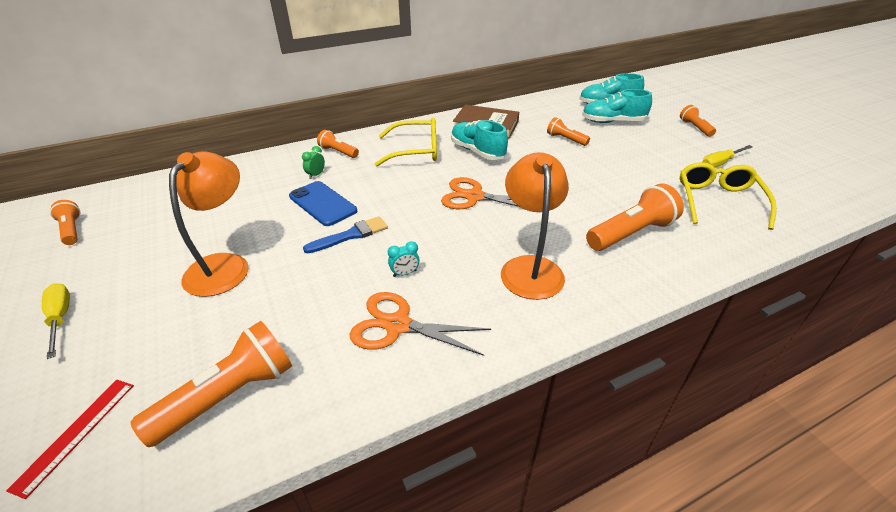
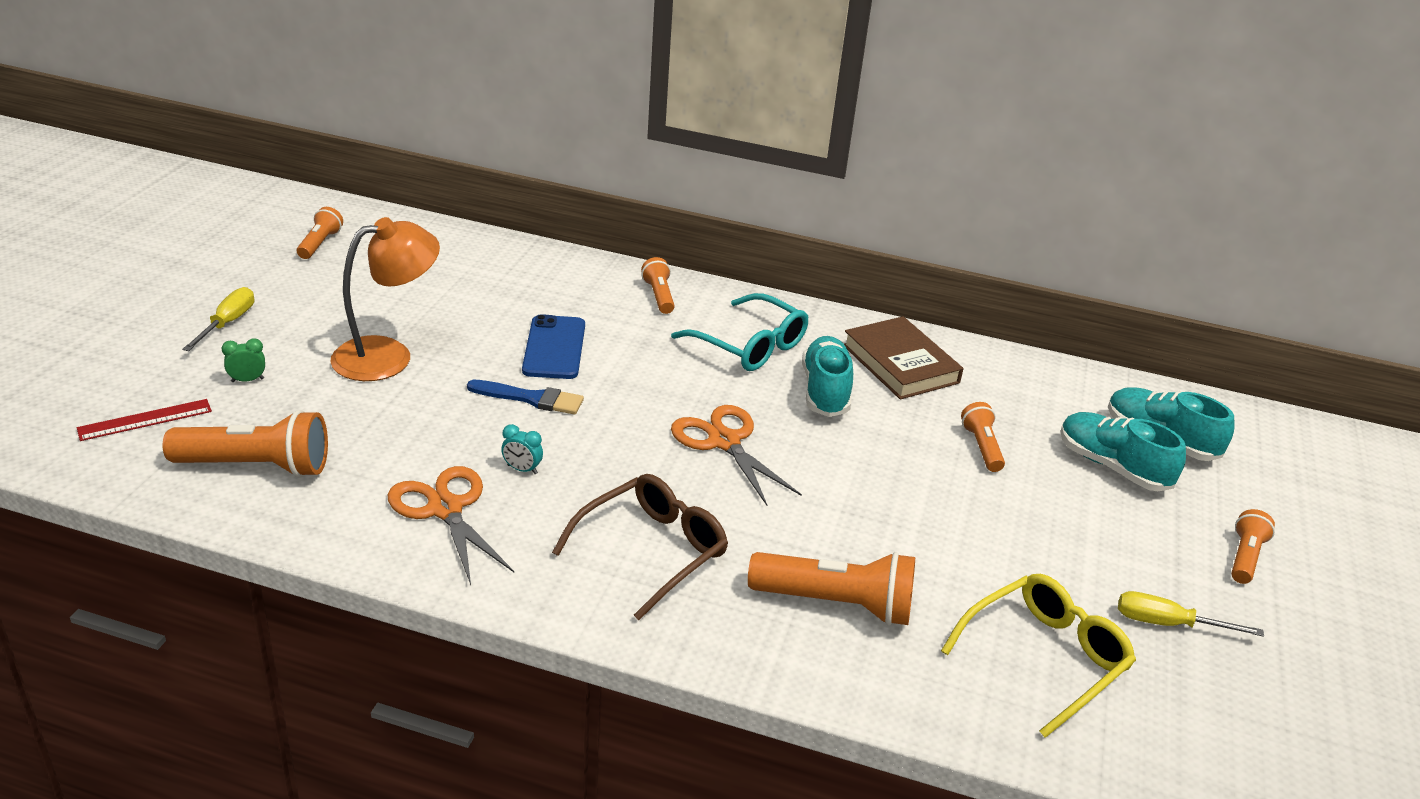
camera: 40 degrees right, 5 degrees down
(316, 175) = (595, 311): green clock -> green clock (247, 380)
(415, 151) = (749, 345): yellow glasses -> turquoise glasses
(530, 267) = (651, 551): orange lamp -> brown glasses

